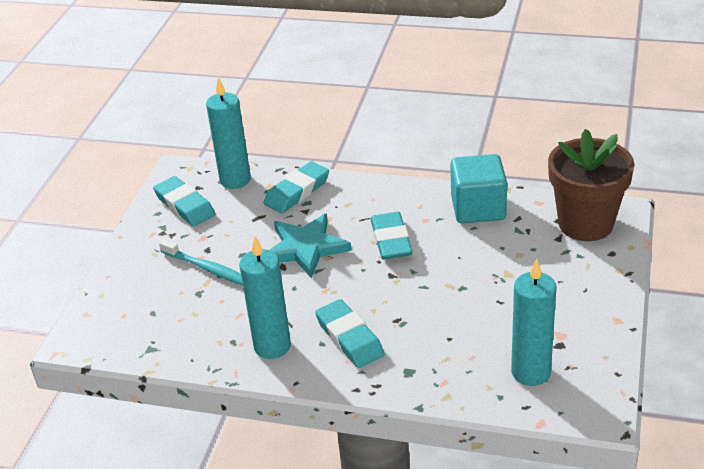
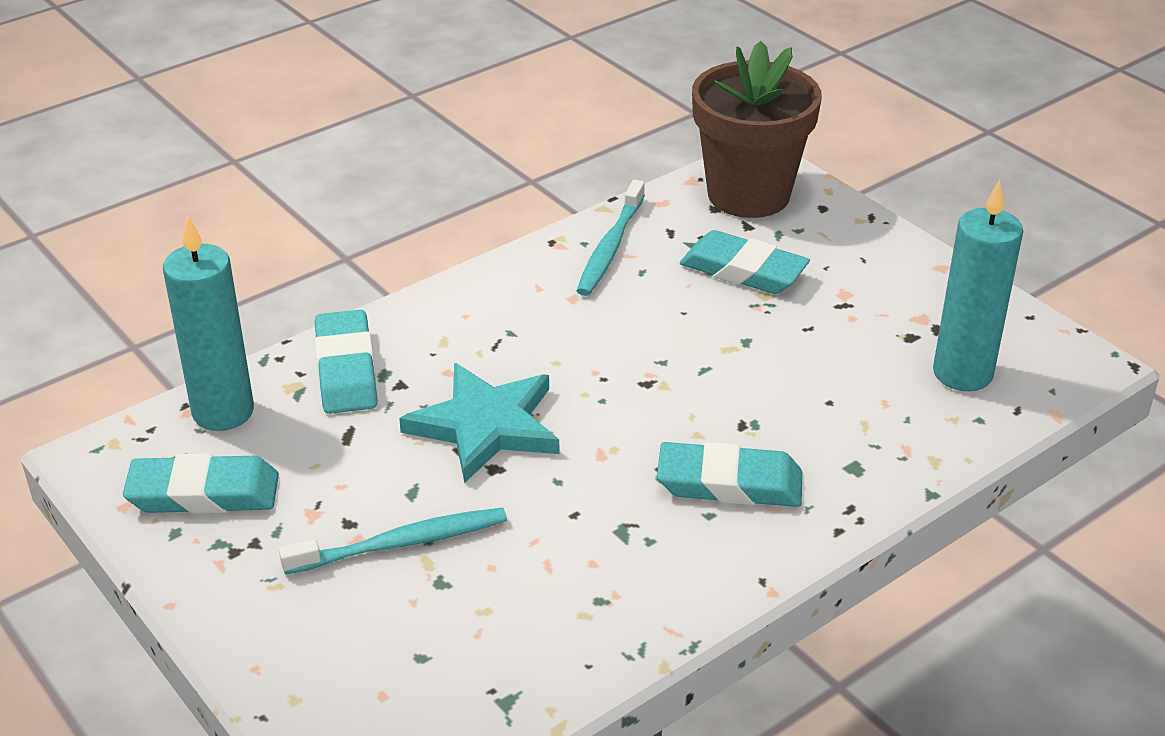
camera: 55 degrees left, 0 degrees up
(272, 346) = (659, 564): turquoise candle -> none
(391, 240) = (575, 345): turquoise eraser -> turquoise eraser (743, 270)
(478, 208) = (610, 248): turquoise cube -> turquoise toothbrush

